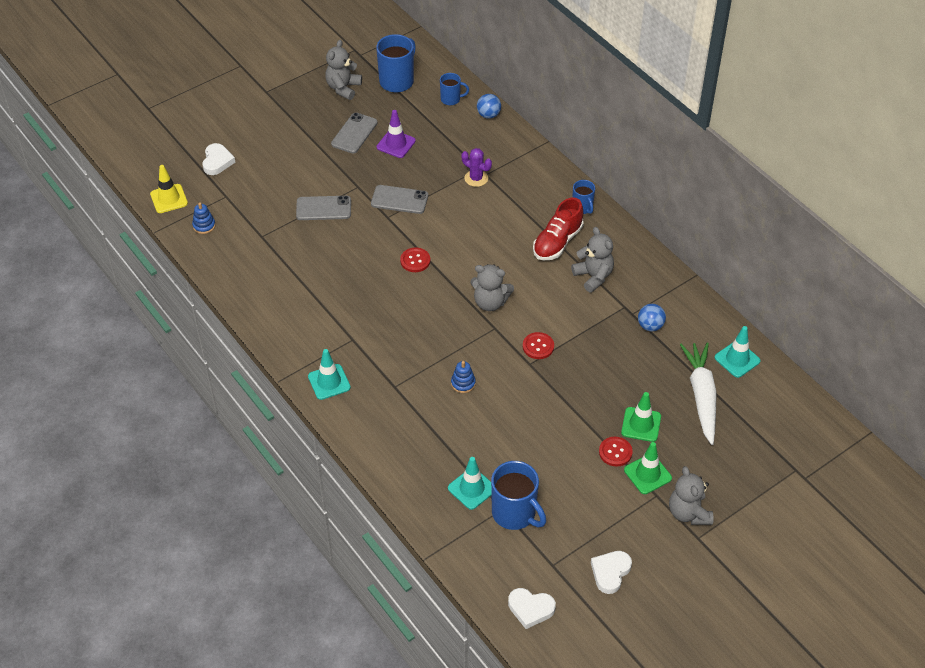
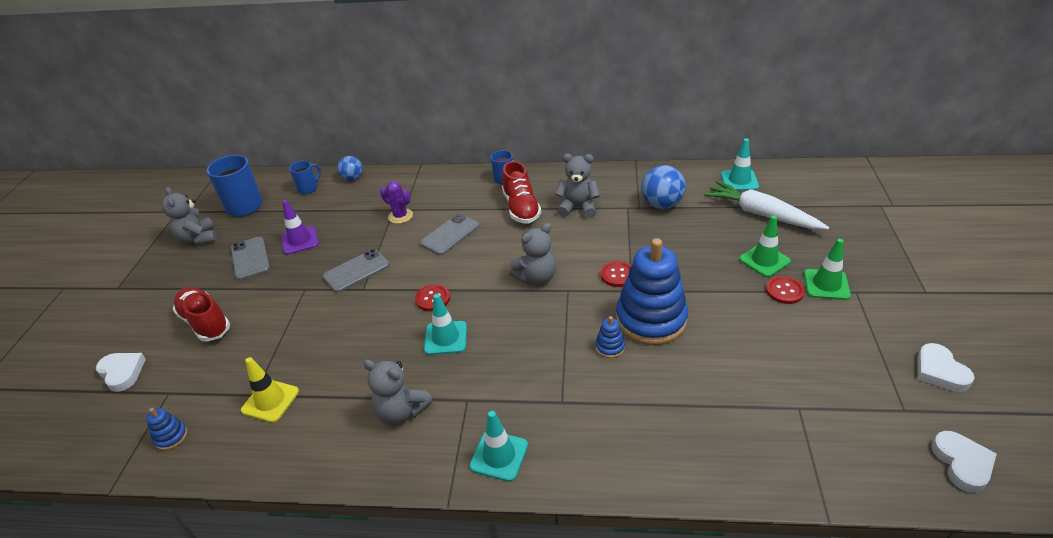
camera: 45 degrees left, 10 degrees down
(169, 199) = (94, 446): yellow traffic cone -> yellow traffic cone (270, 401)
(285, 163) = (205, 322): none -> red shoe
(323, 208) = (292, 326): grey phone -> grey phone (450, 235)
(472, 488) = (753, 417): turquoise traffic cone -> turquoise traffic cone (446, 338)
(476, 178) = (400, 216): purple cactus -> purple cactus turned 45 degrees clockwise
(510, 391) = (651, 319): none -> blue stacking toy
(515, 513) = (812, 401): blue mug -> none
(530, 609) = (962, 463): white heart -> white heart turned 60 degrees counterclockwise
(650, 326) = (661, 204): blue ball -> blue ball, size x1.57
(688, 513) = (891, 283): grey teddy bear -> grey teddy bear (401, 411)

